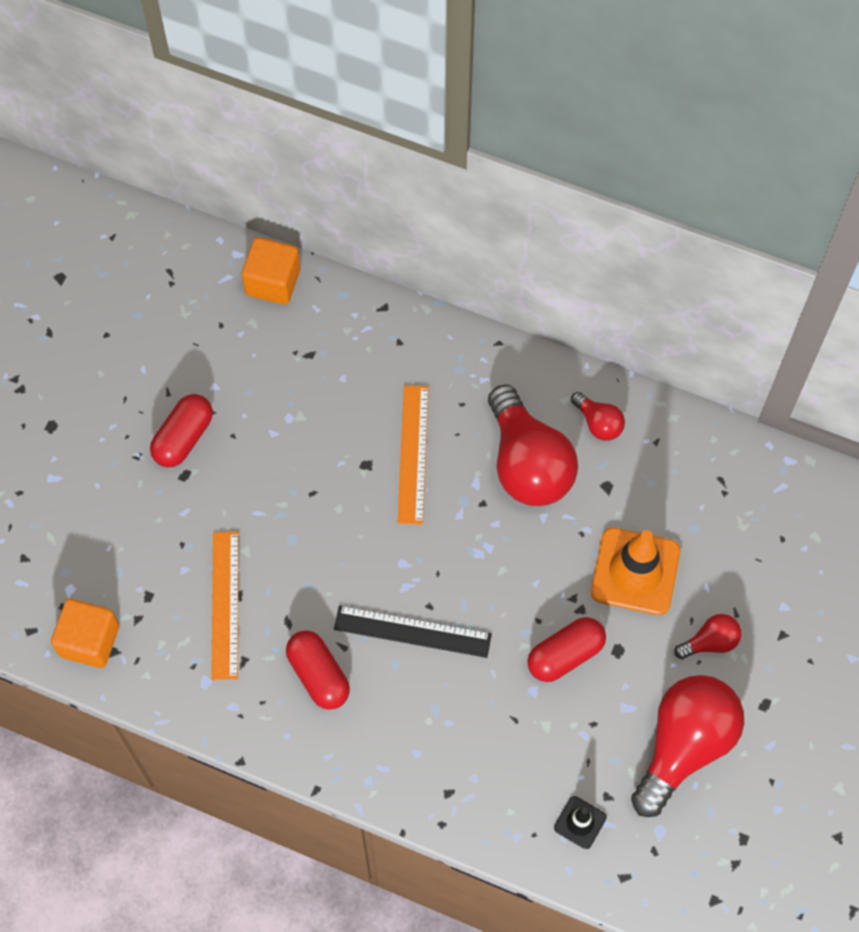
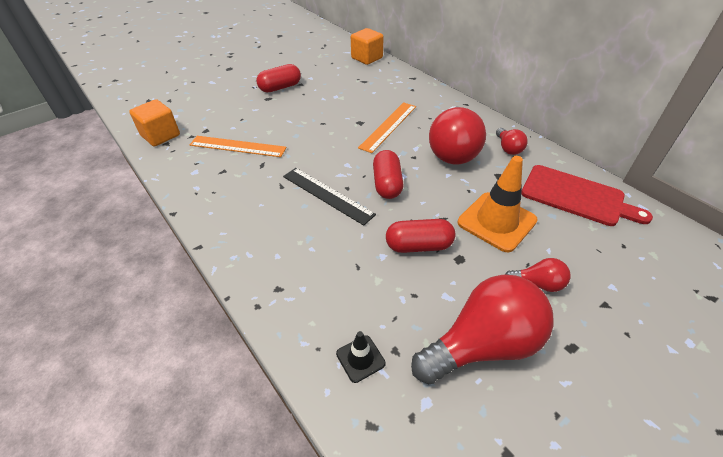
camera: 30 degrees right, 20 degrees down
(225, 605) = (237, 146): orange ruler -> orange ruler turned 75 degrees clockwise
(318, 675) = (255, 193): red capsule -> red capsule (387, 184)
(711, 480) = (576, 196): none -> red cutting board

